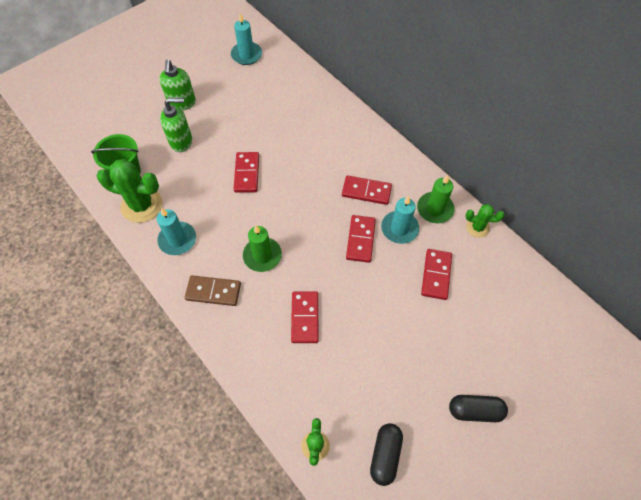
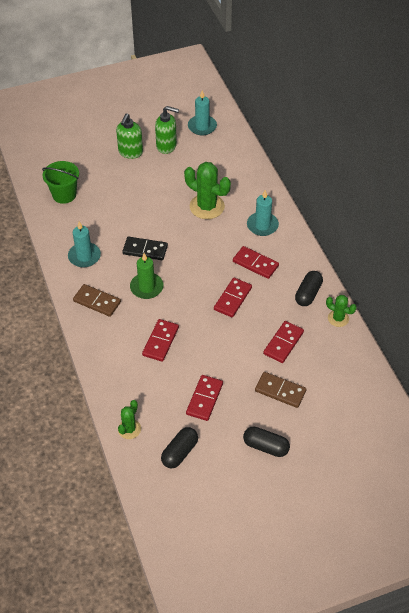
camera: 20 degrees right, 10 degrees down
(142, 205) = (66, 223): green cactus -> green cactus (207, 206)
(181, 141) = (117, 183): green soap dispenser -> green soap dispenser (166, 146)
(242, 211) = (145, 250): none -> black domino
(247, 173) = (161, 222): red domino -> red domino (204, 399)
(399, 228) = (269, 300): turquoise candle -> turquoise candle (262, 225)
(435, 209) = (308, 294): green candle -> black capsule
(458, 334) = (280, 391): none -> brown domino

